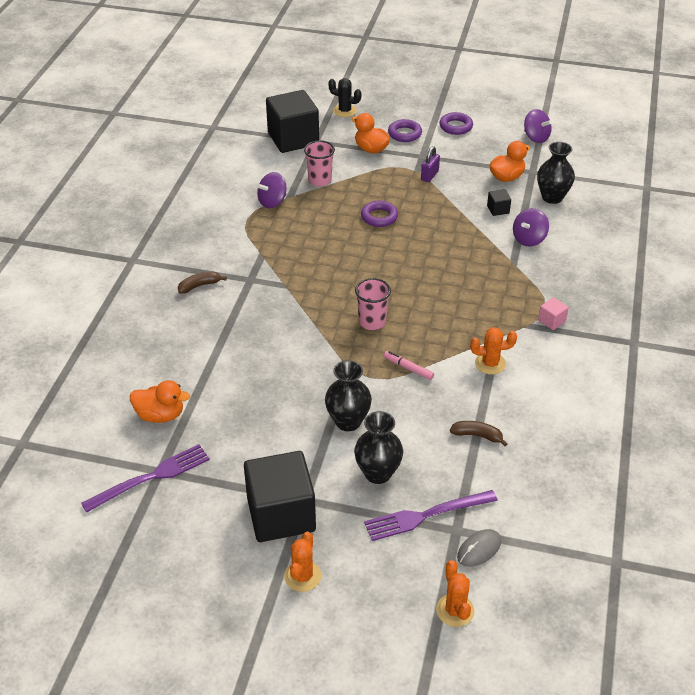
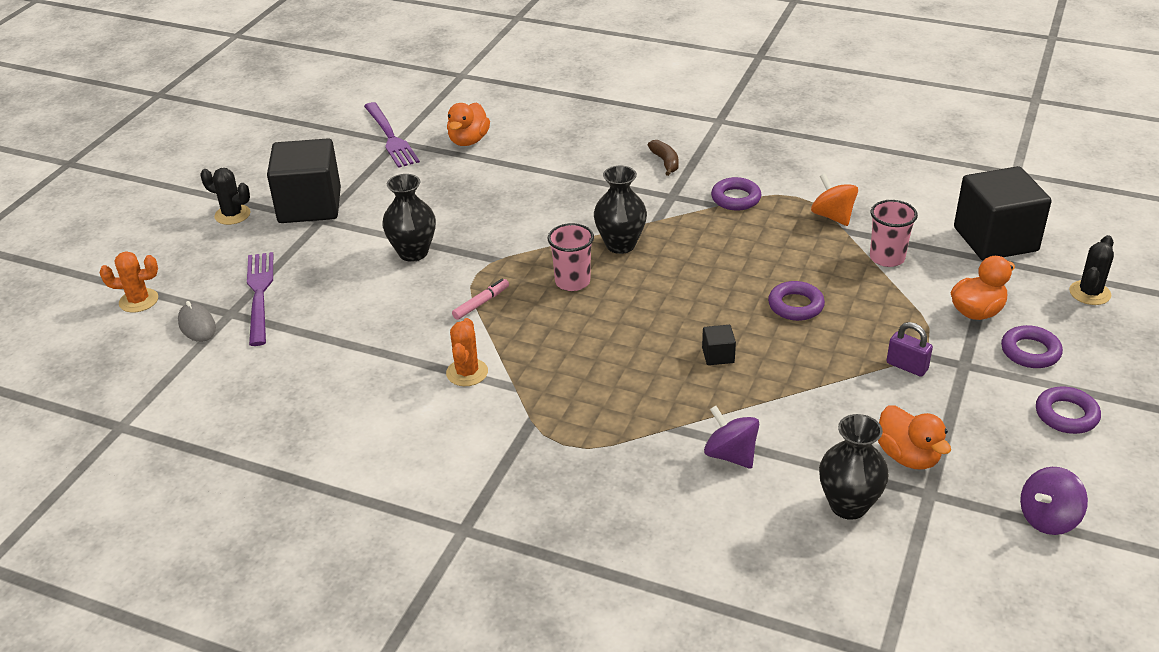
camera: 100 degrees right, 5 degrees down
(252, 247) = (736, 198): none -> purple ring
(272, 202) = (832, 216): purple spinning top -> orange spinning top
(302, 576) = (232, 215): orange cactus -> black cactus
(378, 473) = (331, 267): black vase -> black vase (620, 245)
(477, 435) = (351, 345): brown banana -> none
(498, 209) = (812, 431): black cube -> black cube (718, 355)
(551, 321) = (533, 446): pink cube -> none

